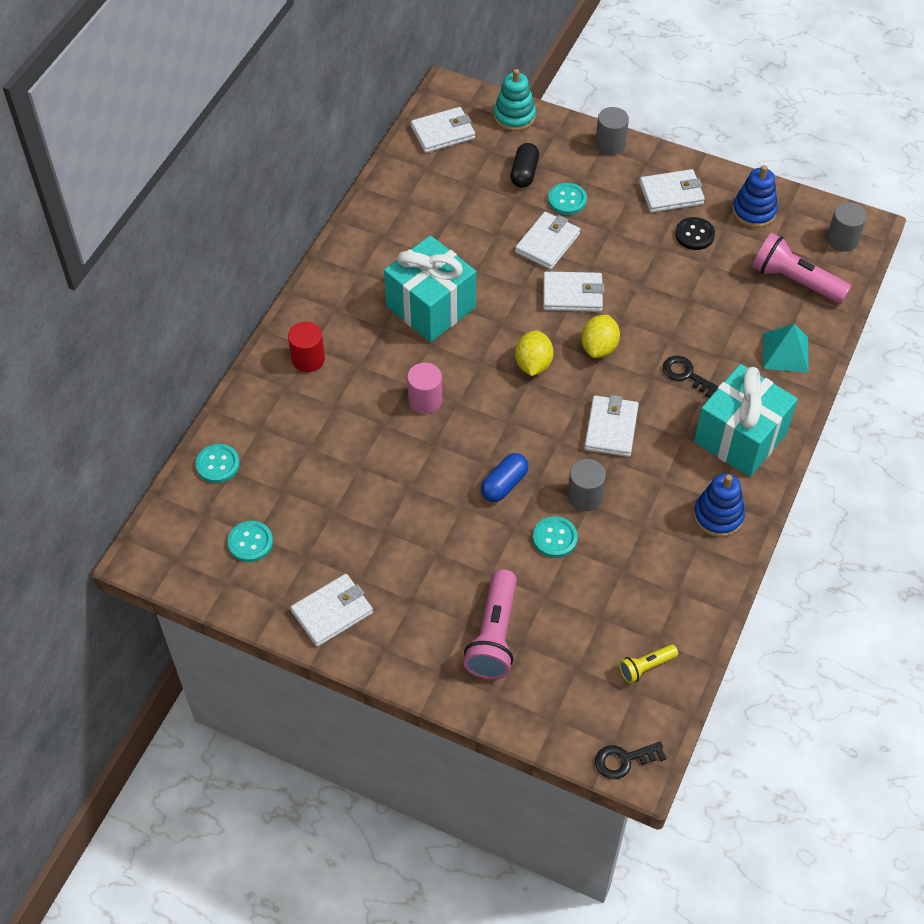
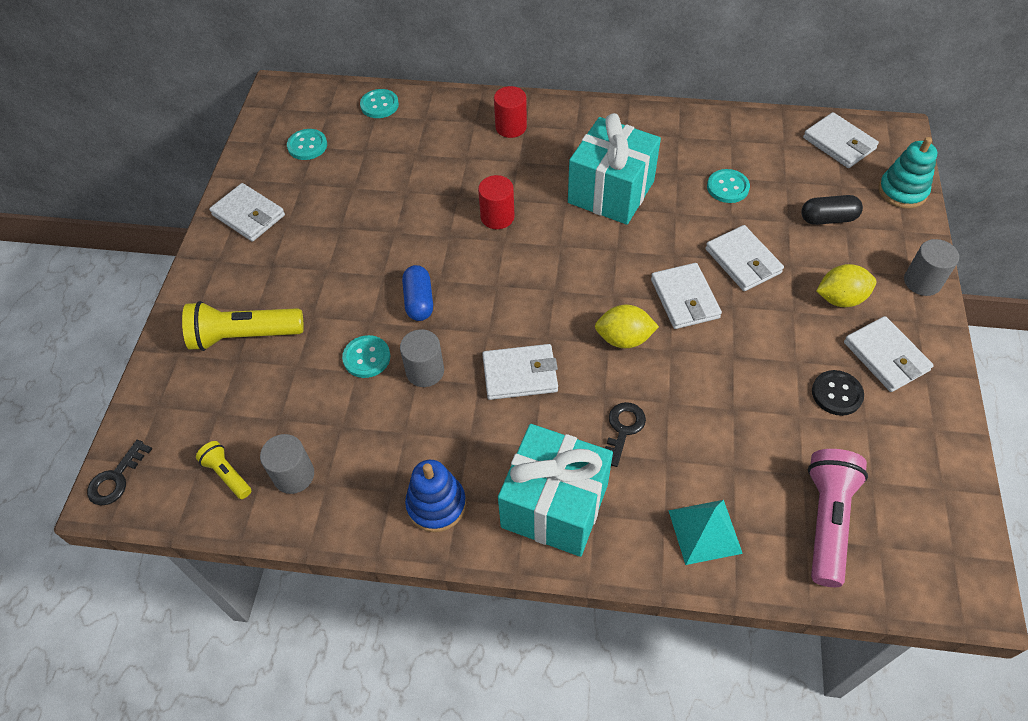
camera: 75 degrees right, 0 degrees up
(425, 400) = (497, 217): pink cylinder -> red cylinder
(494, 635) = (244, 336): pink flashlight -> yellow flashlight
(504, 484) = (419, 301): blue capsule -> blue capsule turned 60 degrees clockwise
(533, 364) = (576, 288): yellow lemon -> yellow lemon (840, 298)
(547, 243) = (743, 261): white wallet -> white wallet turned 45 degrees clockwise
(567, 200) = (814, 263): turquoise button -> turquoise button (727, 187)
(624, 760) = (116, 478): black key -> black key turned 120 degrees counterclockwise
(754, 211) = (914, 450): blue stacking toy -> none
(842, 240) = (931, 567): grey cylinder -> grey cylinder (294, 475)

